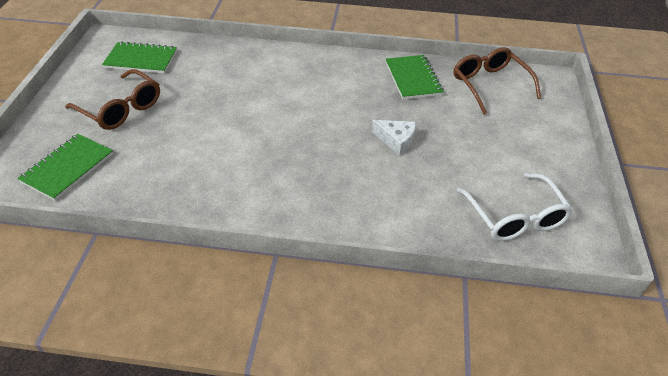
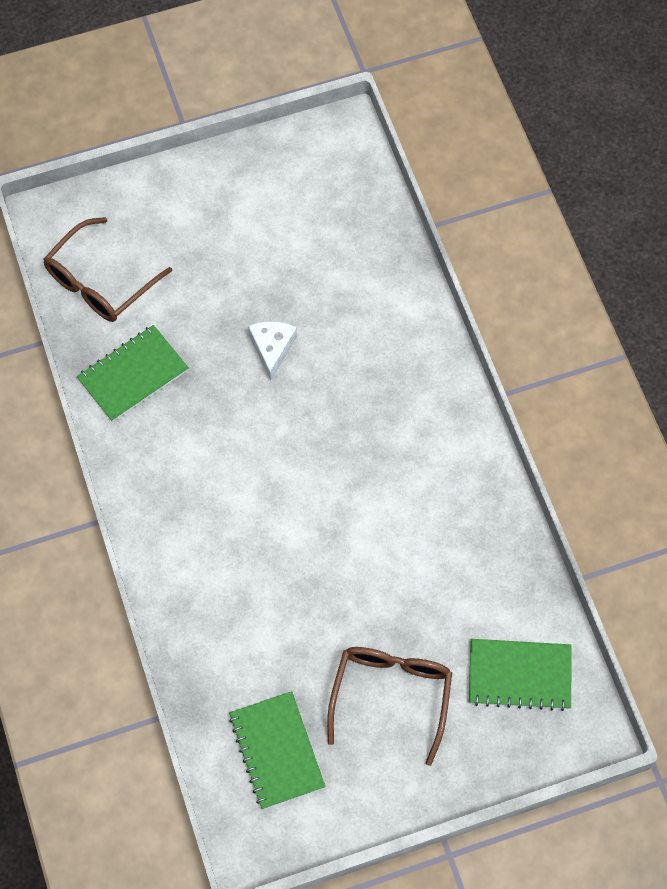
camera: 115 degrees left, 20 degrees up
(514, 216) = (330, 201): white glasses -> none

